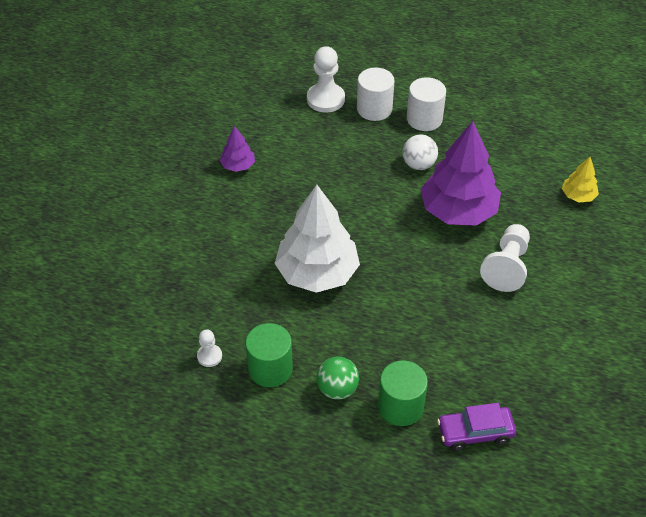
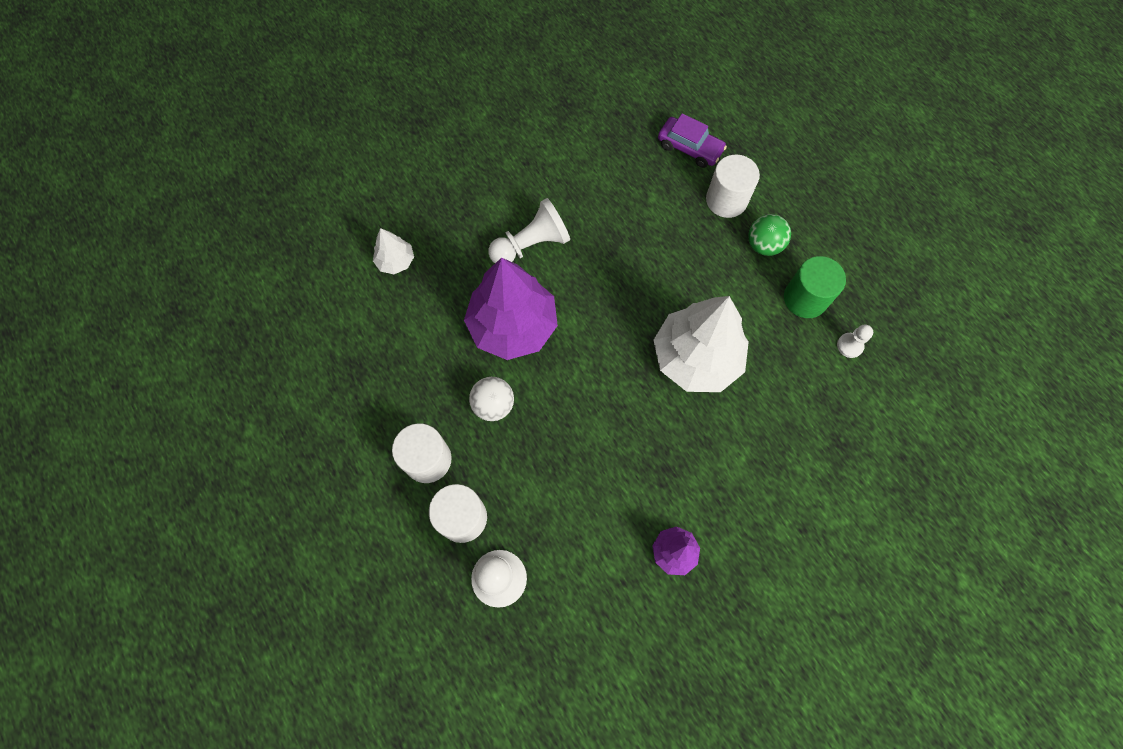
camera: 140 degrees left, 20 degrees up
(400, 406) = (726, 200): green cylinder -> white cylinder
(578, 196) = (396, 261): yellow tree -> white tree

